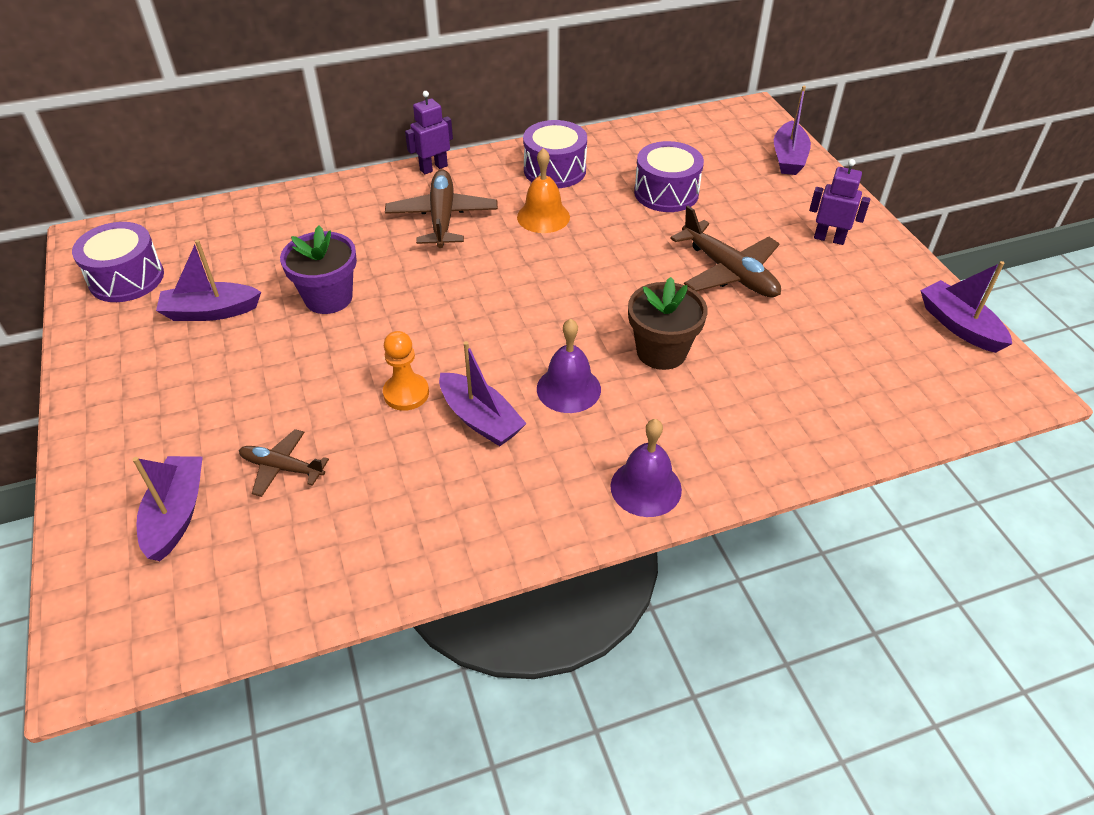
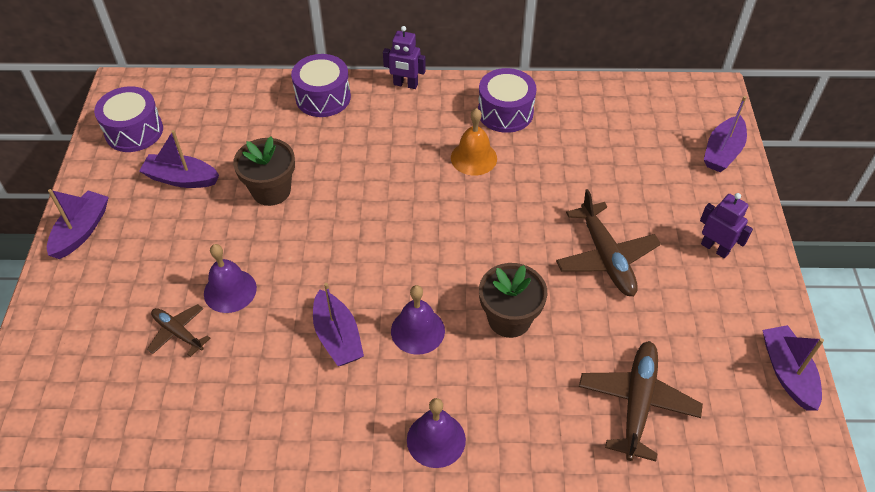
camera: 20 degrees right, 5 degrees up
(176, 514) = (93, 348): purple boat -> purple boat (81, 231)
(327, 407) = (230, 290): none -> purple bell
(328, 298) = (271, 190): purple flower pot -> brown flower pot
(406, 393) = (292, 296): orange pawn -> none
(433, 168) = (405, 84): purple robot -> purple robot turned 150 degrees counterclockwise
(442, 218) = (391, 137): brown plane -> brown plane (637, 403)
(666, 193) = (591, 161): purple drum -> purple drum (323, 97)

